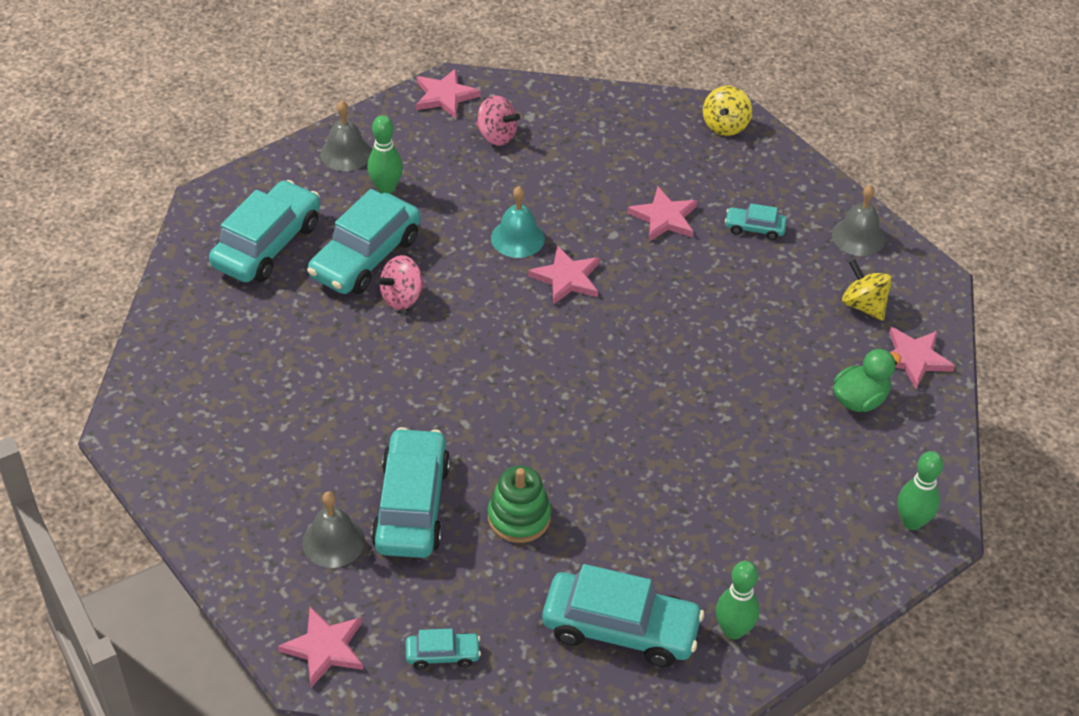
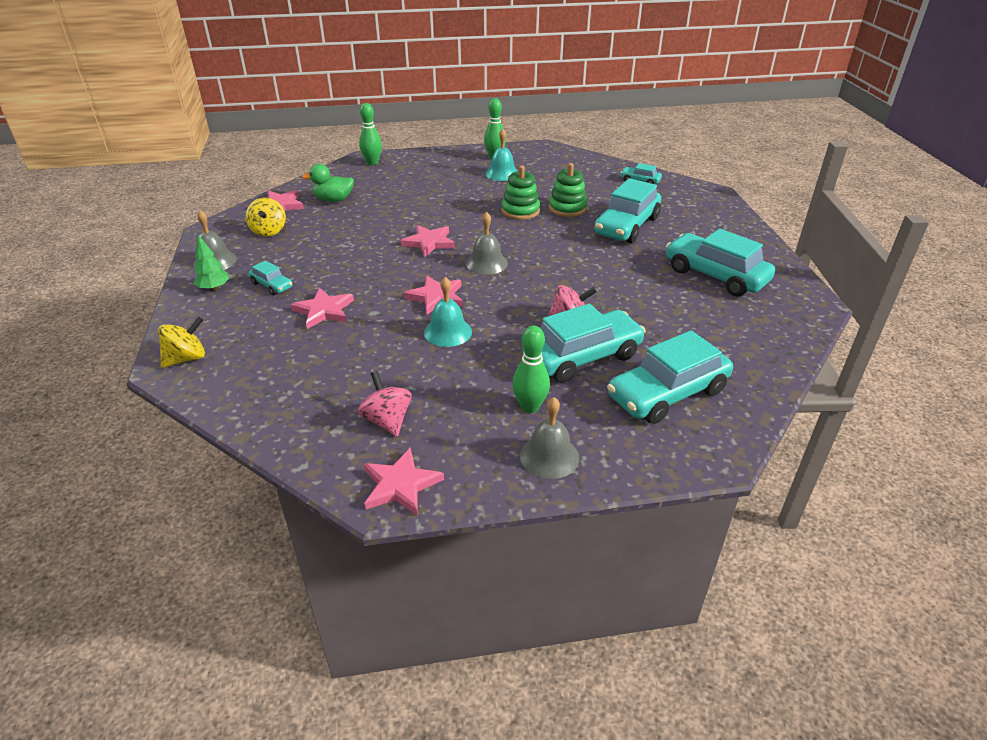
camera: 150 degrees left, 10 degrees down
(325, 648) = (701, 195): pink star -> pink star (429, 242)
(333, 541) = (681, 225): grey bell -> grey bell (486, 263)
(583, 482) = (520, 211): none -> green stacking toy
(620, 628) = (546, 169): turquoise car -> turquoise car (715, 275)
(682, 579) = (502, 173): none -> turquoise bell
(807, 202) = (214, 288): none -> green tree

